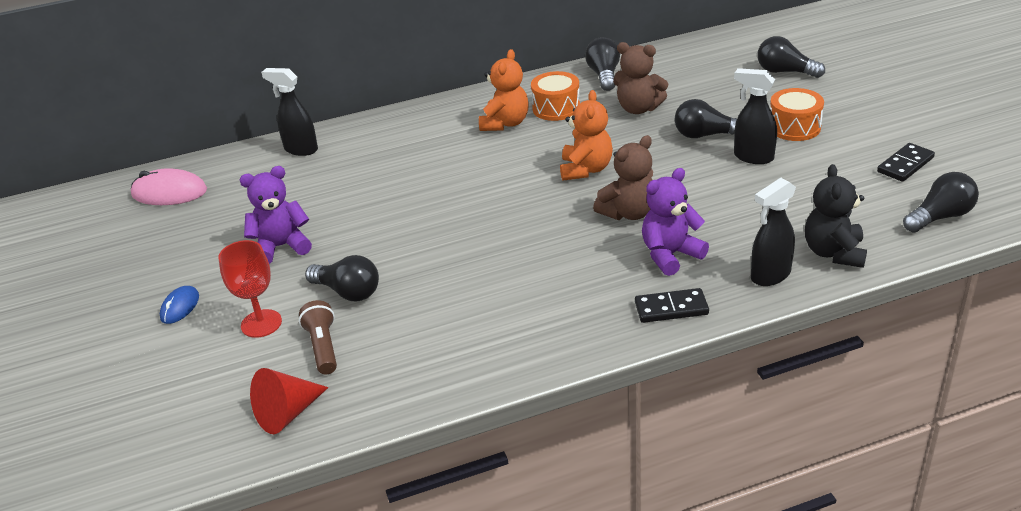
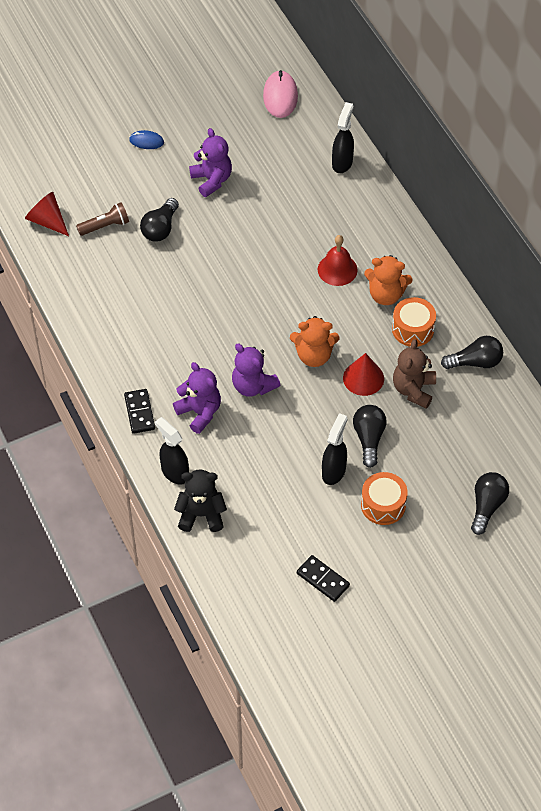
camera: 80 degrees right, 20 degrees up
(261, 323) = (129, 188): red goblet -> none
(461, 153) = (337, 269): none -> red bell
(621, 138) = (363, 378): none -> red cone
(628, 213) = (253, 386): brown teddy bear -> purple teddy bear
(940, 217) = (247, 591): black light bulb -> none

